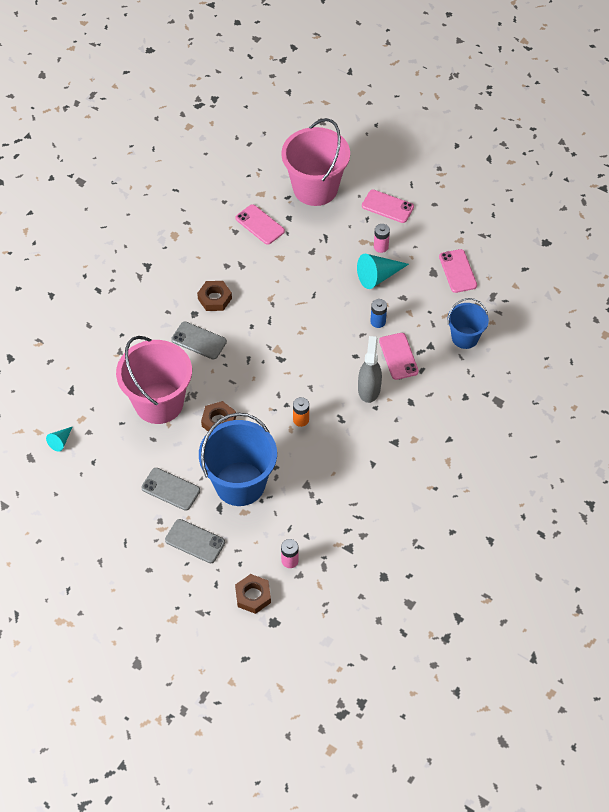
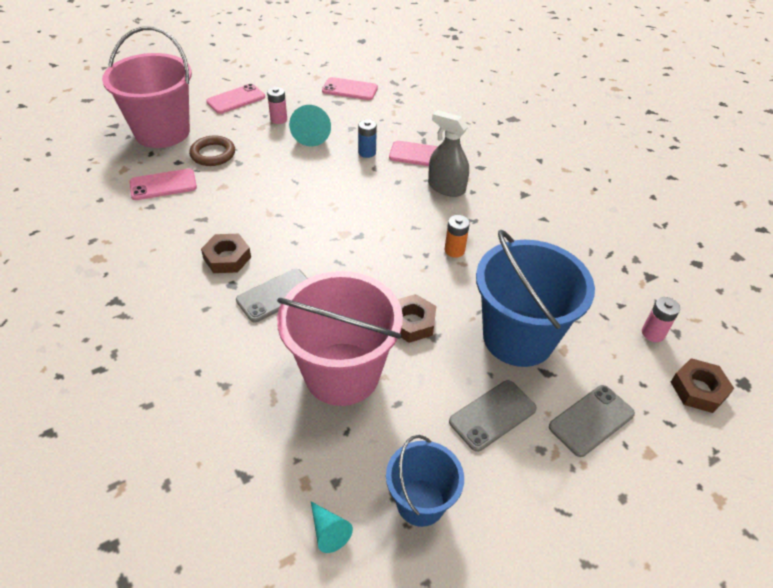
camera: 65 degrees left, 10 degrees down
(311, 232) = (213, 154): none -> brown ring
(465, 337) = (427, 111): blue bucket -> blue bucket (420, 502)

